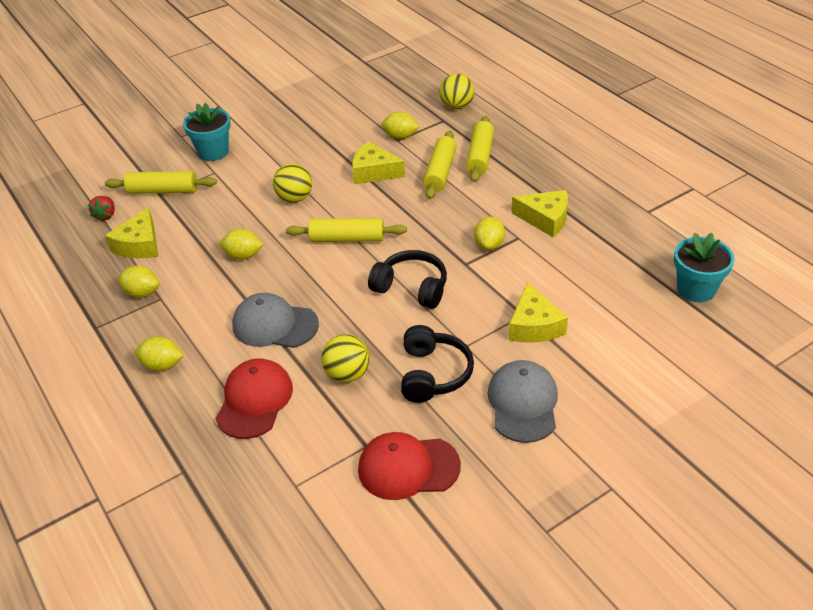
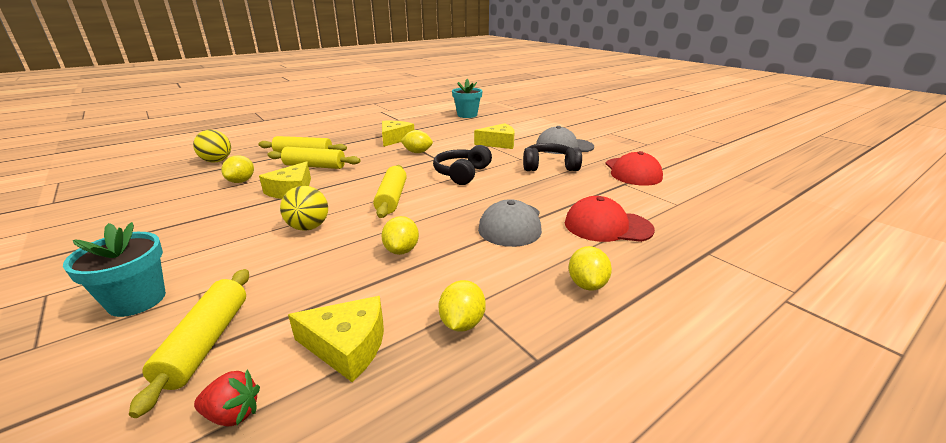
camera: 95 degrees left, 15 degrees down
(347, 374) = (560, 191): yellow ball -> none

